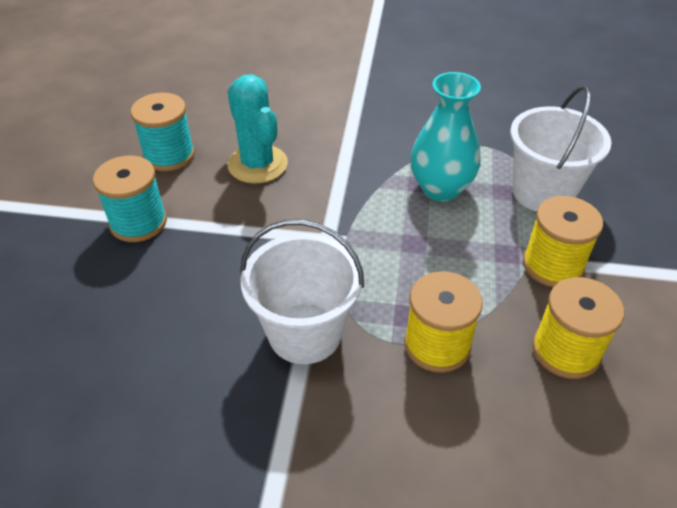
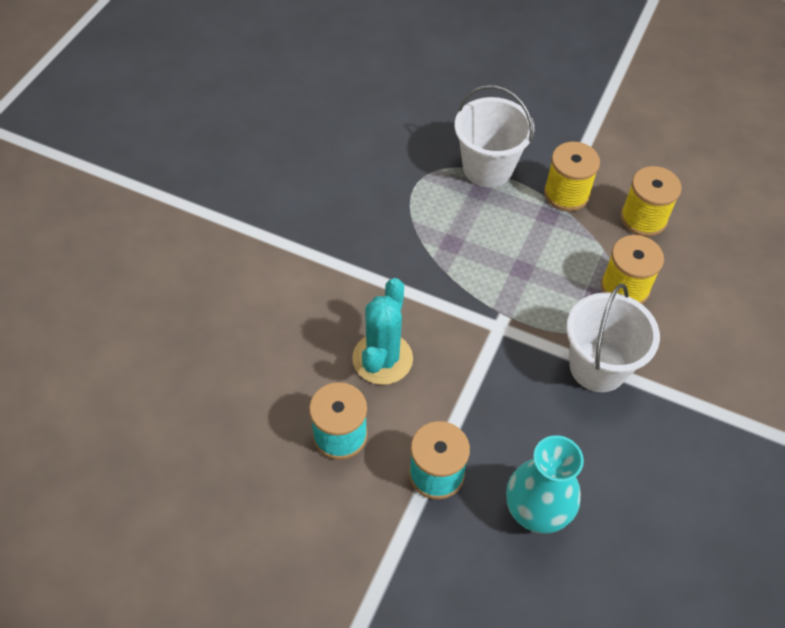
camera: 75 degrees left, 10 degrees up
(257, 164) = (382, 359): turquoise cactus -> turquoise cactus turned 60 degrees counterclockwise
(440, 188) = (462, 231): turquoise vase -> turquoise vase (537, 510)

